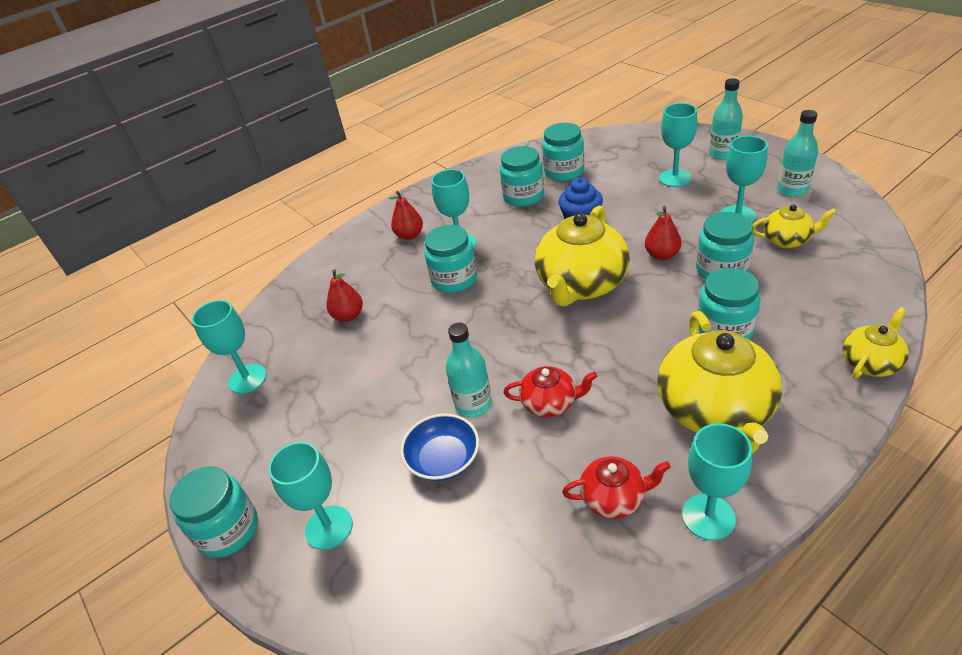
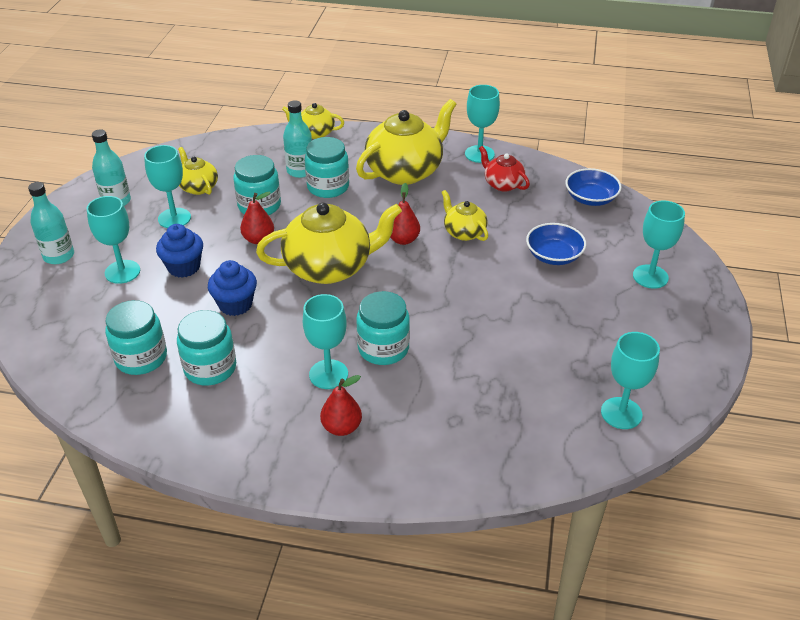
camera: 135 degrees left, 0 degrees up
(228, 530) = (711, 320): turquoise jar -> none
(348, 316) = (491, 395): red pear -> red pear (403, 240)
(473, 404) = (500, 265): turquoise bottle -> turquoise bottle (300, 171)
(504, 583) = (590, 198): none -> blue bowl
(550, 403) = (464, 232): red teapot -> yellow teapot
(654, 207) = (184, 267): none -> blue cupcake

